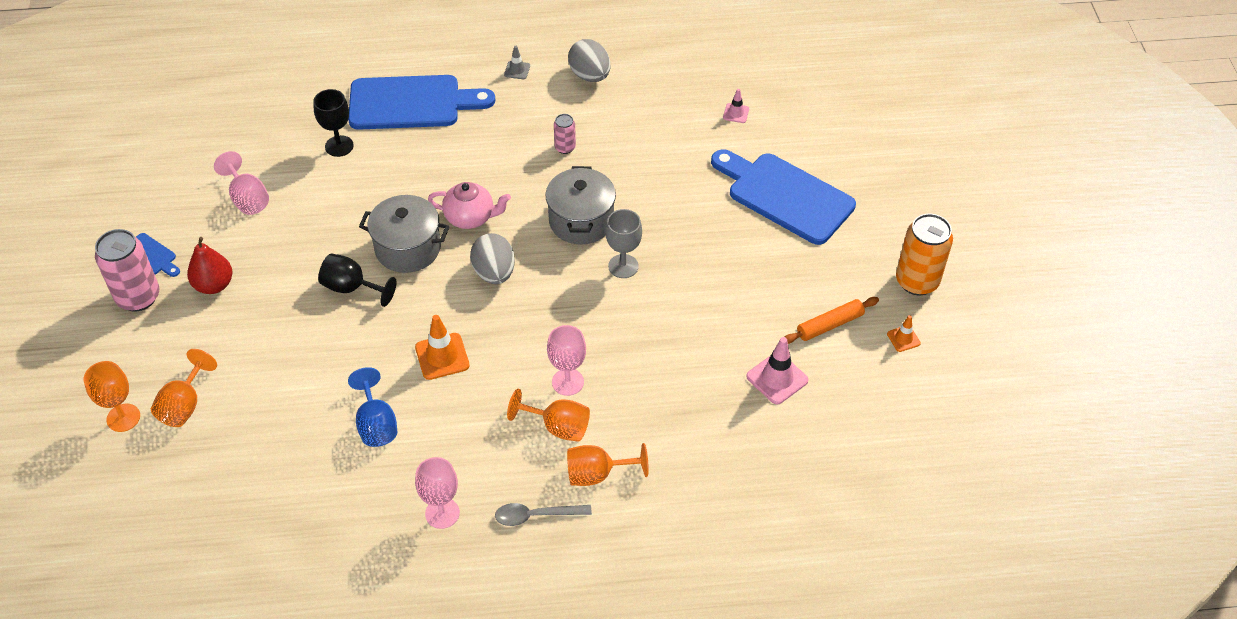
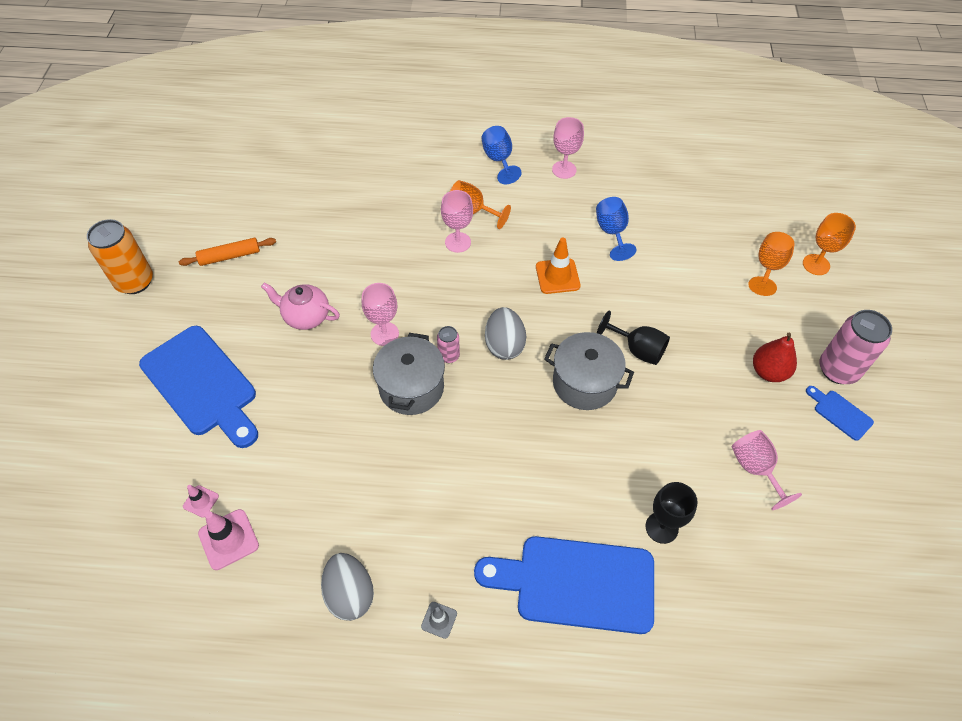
camera: 170 degrees left, 5 degrees up
(470, 217) = (520, 408): pink teapot -> pink teapot (306, 316)
(536, 515) = (499, 160): grey spoon -> blue goblet
(565, 147) = (406, 483): pink can -> pink can (449, 356)
(597, 474) = (450, 178): orange goblet -> none
(623, 266) = (384, 334): grey goblet -> pink goblet
(777, 378) = (293, 222): pink traffic cone -> pink traffic cone (228, 539)
(903, 338) = (177, 237): orange traffic cone -> none

